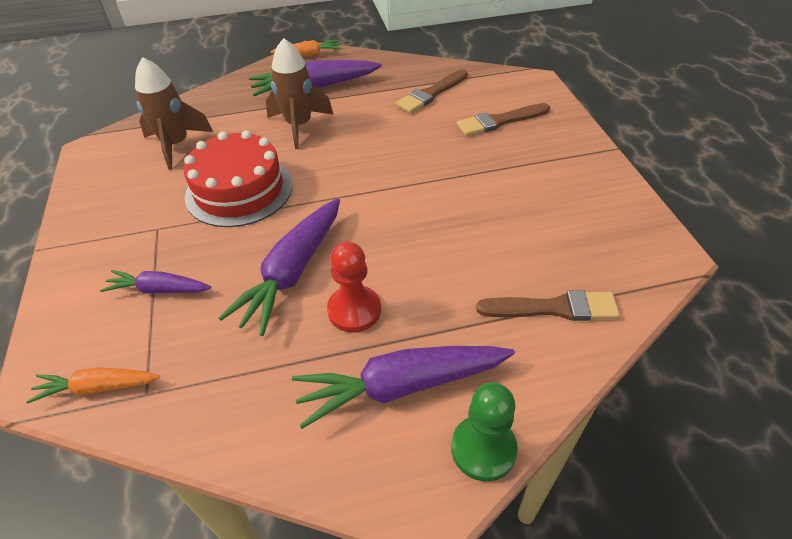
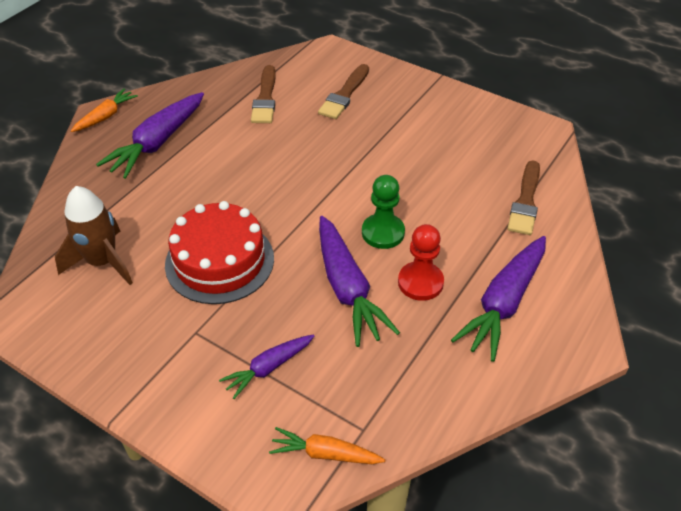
camera: 45 degrees left, 0 degrees up
(98, 388) = (325, 454): orange carrot -> orange carrot turned 60 degrees clockwise
(299, 126) = (192, 183): brown rocket -> none
(483, 449) = (581, 301): green pawn -> green pawn (383, 232)
(553, 308) = (525, 201): brown brush -> brown brush turned 150 degrees clockwise

